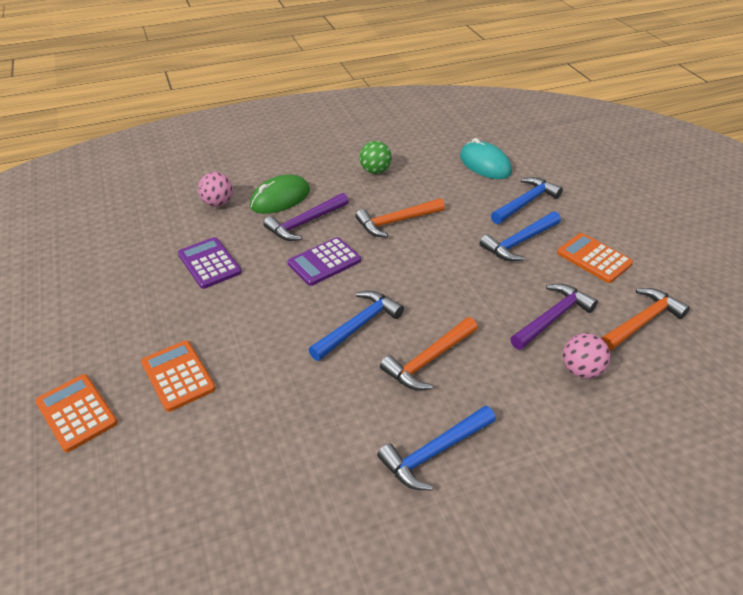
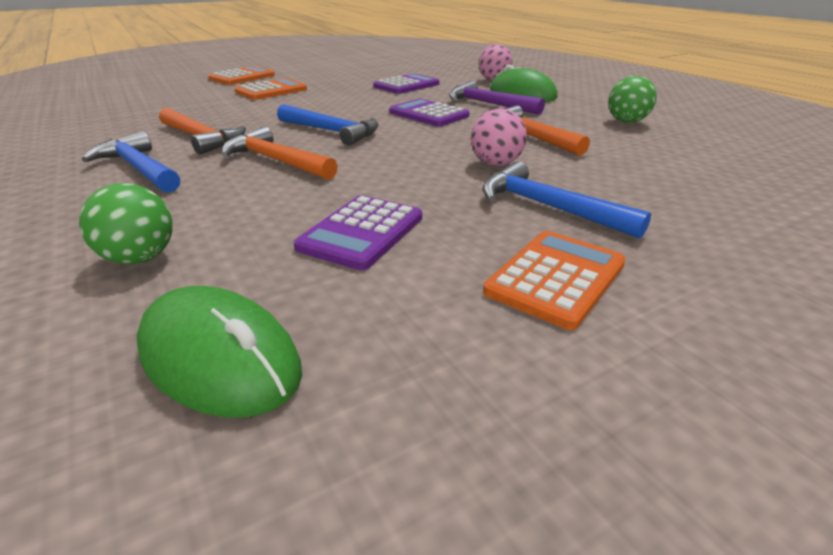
camera: 80 degrees right, 10 degrees down
(485, 164) = (751, 178): turquoise mouse -> none
(525, 203) = (675, 211): blue hammer -> none
(552, 318) = (361, 232): purple hammer -> purple calculator
(581, 370) = (238, 255): pink ball -> pink ball (496, 164)
(588, 415) = (140, 258): none -> green ball
(641, 322) = (366, 330): orange hammer -> orange hammer (201, 138)
(669, 368) = (220, 358): none -> green mouse

